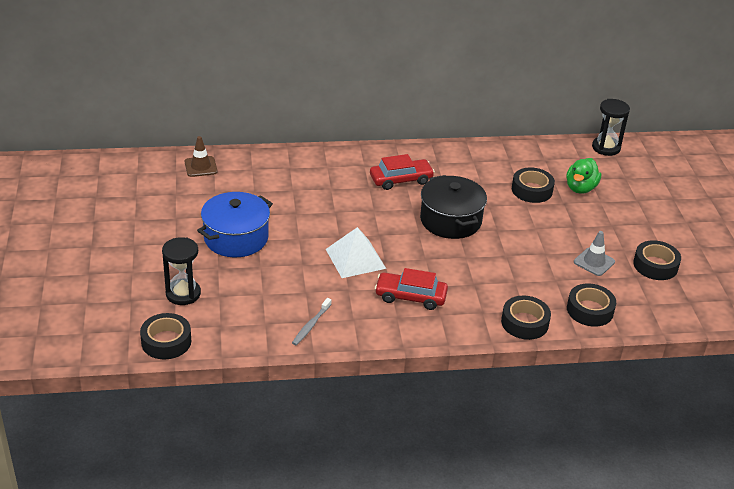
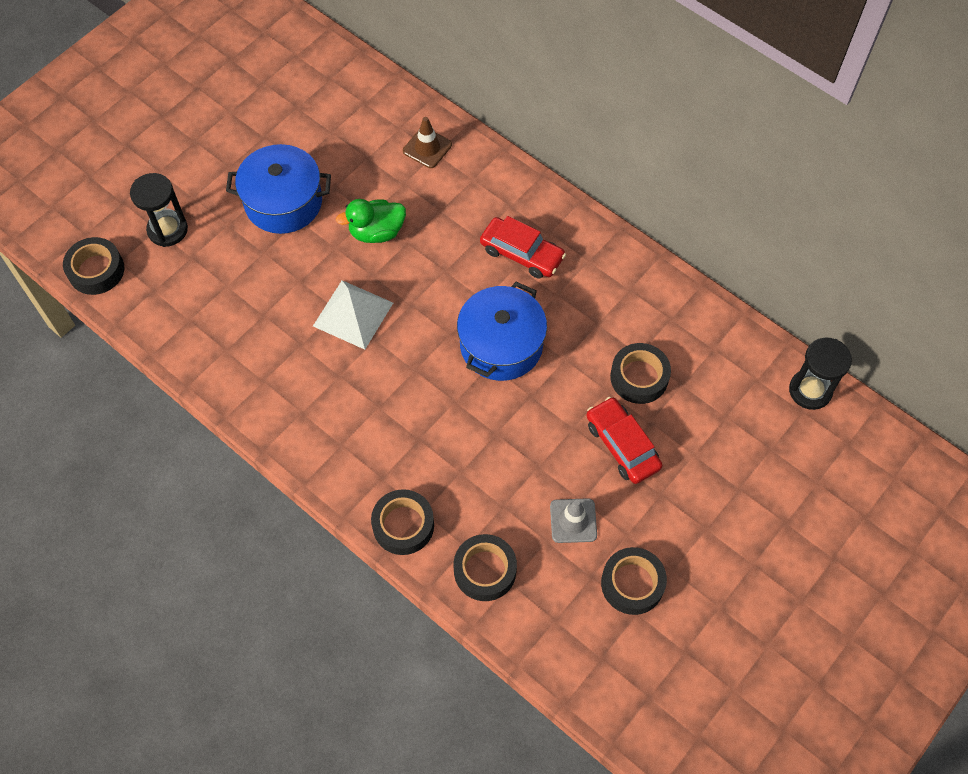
camera: 50 degrees right, 25 degrees up
(200, 167) = (358, 89): brown traffic cone -> brown traffic cone (427, 148)
(311, 325) = (221, 355): grey toothbrush -> none
(410, 296) = (343, 401): red car -> red car (622, 445)
(450, 220) = (501, 345): black pot -> blue pot
(580, 188) = (697, 419): green duck -> green duck (376, 232)

